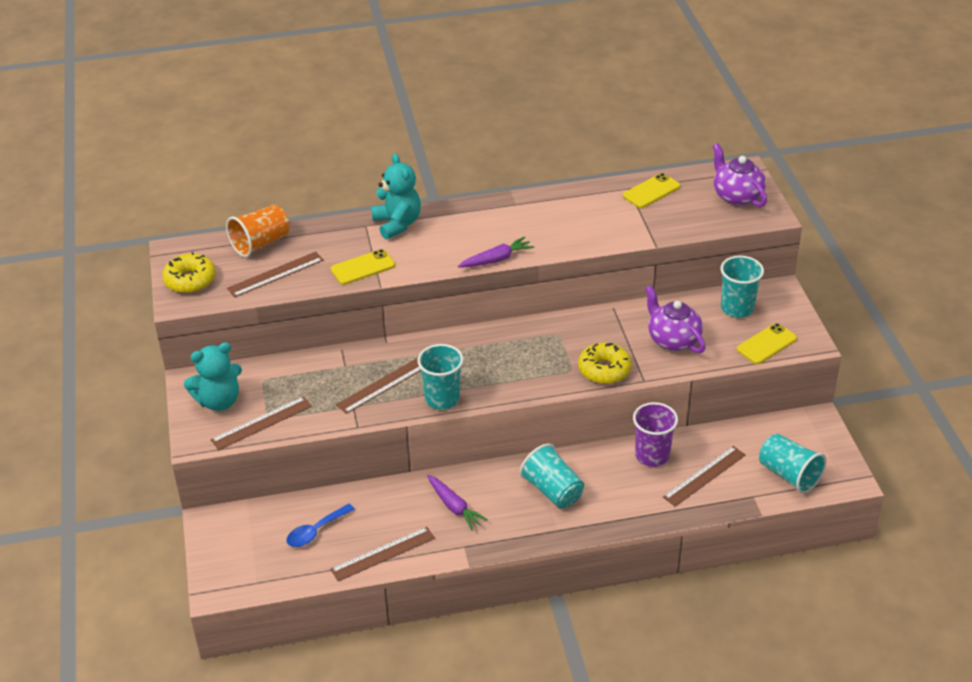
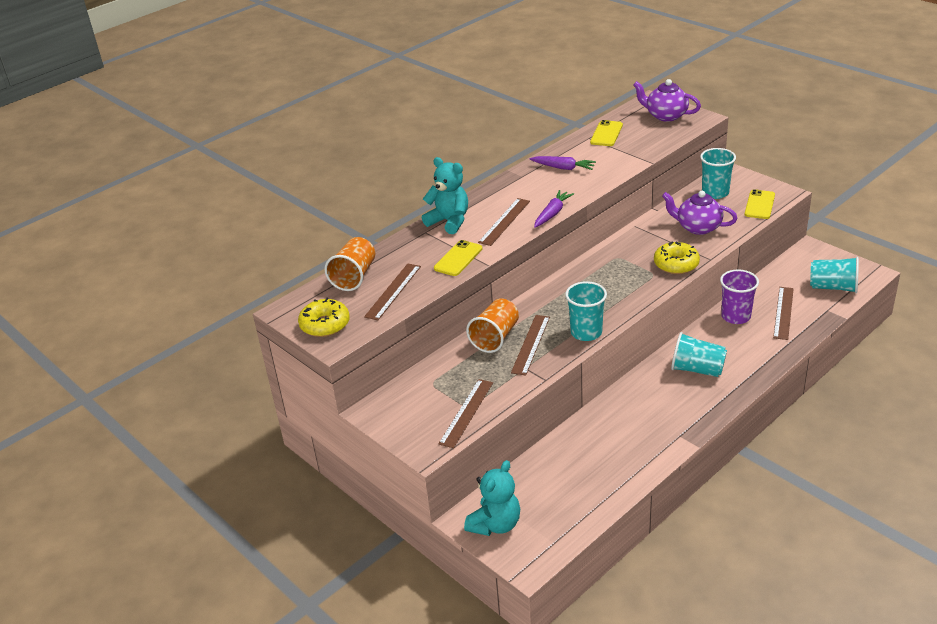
camera: 30 degrees left, 5 degrees down
(219, 401) = (412, 414): turquoise teddy bear -> turquoise teddy bear (495, 524)
(316, 531) = (558, 482): blue spoon -> none
(360, 363) = (495, 337): none -> orange cup
(383, 553) = (627, 471): brown ruler -> brown ruler (504, 221)
(454, 507) = (642, 414): purple carrot -> purple carrot (563, 168)

